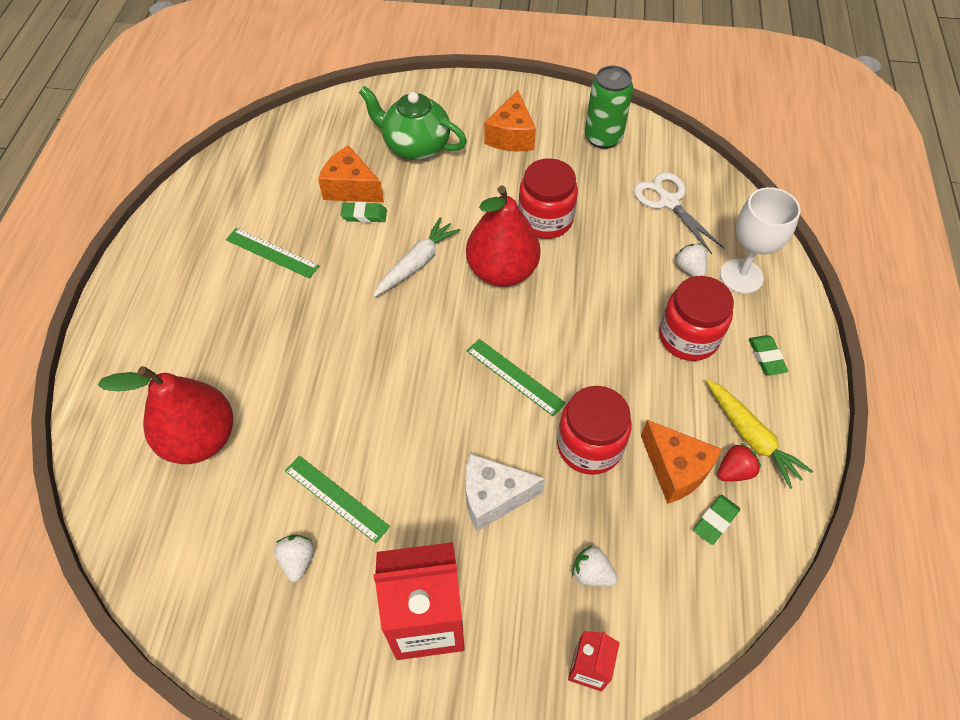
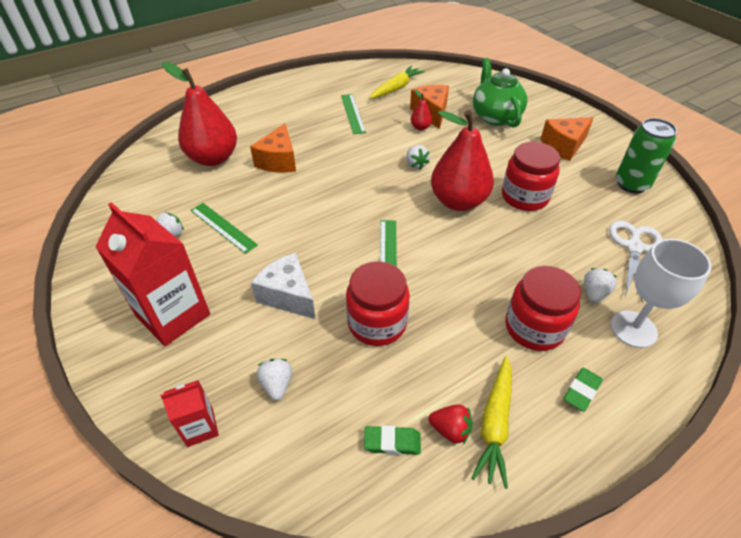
camera: 50 degrees right, 10 degrees down
(273, 183) = (396, 88): none -> yellow carrot
(336, 498) = (223, 227): green ruler -> green ruler turned 45 degrees counterclockwise
(364, 215) = (420, 127): green eraser -> red pear
(417, 263) = (416, 165): white carrot -> white strawberry
(675, 469) = (411, 387): orange cheese -> orange cheese (279, 161)

